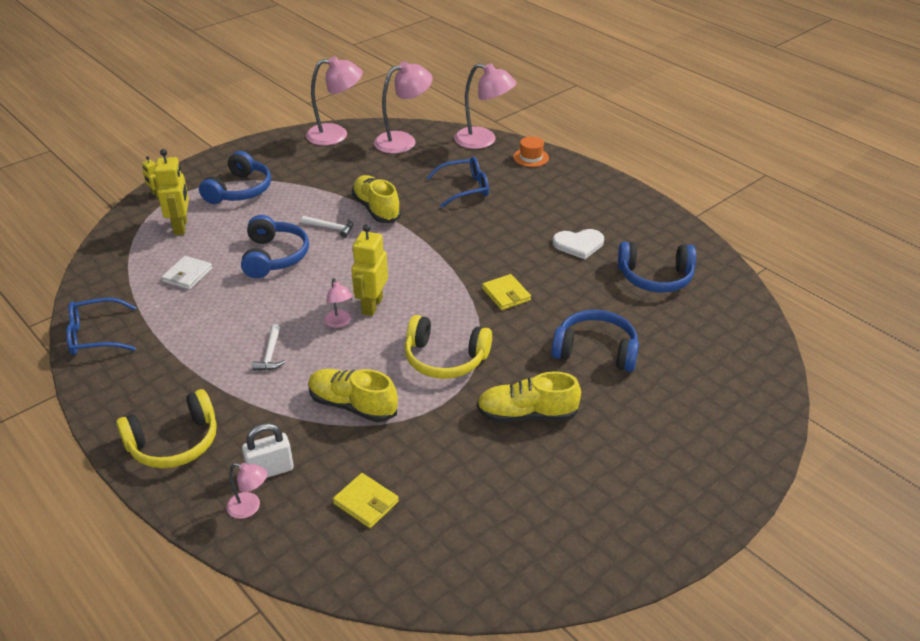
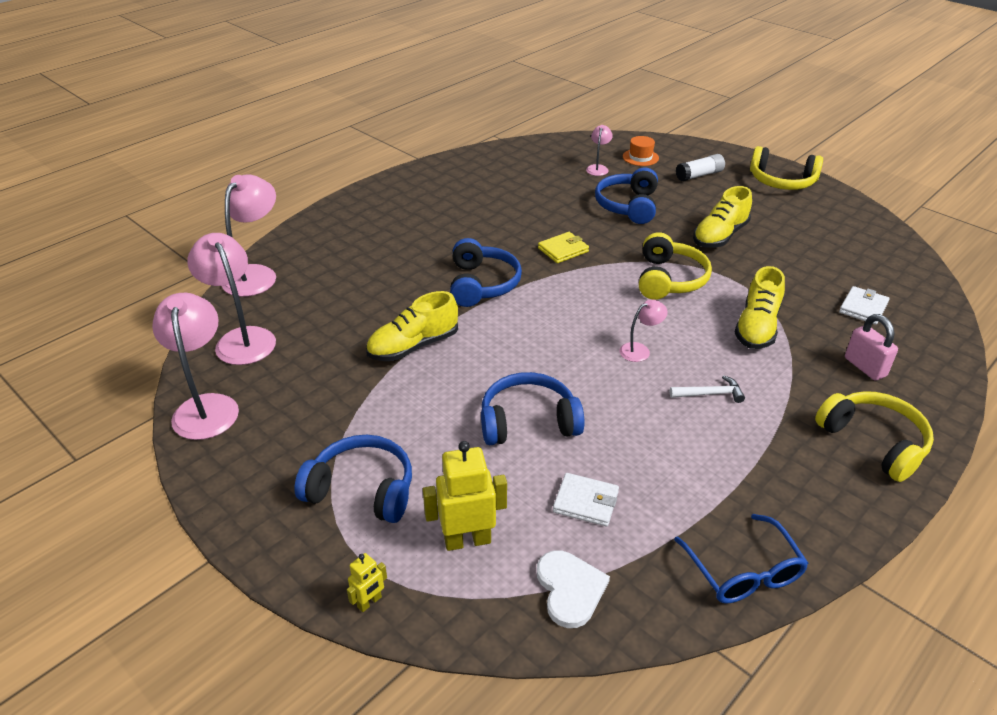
camera: 95 degrees left, 0 degrees up
(250, 507) = (914, 372): pink lamp -> pink lamp (598, 168)
(270, 470) = (865, 367): white padlock -> pink padlock
(331, 228) = (458, 380): white hammer -> none
(366, 502) = (863, 308): yellow wallet -> white wallet
(372, 306) = (604, 330): yellow robot -> none
(465, 188) = (368, 283): blue glasses -> none
(527, 414) = (720, 236): yellow shoe -> yellow shoe turned 45 degrees clockwise
(531, 157) = (303, 241): orange hat -> orange hat (640, 157)
(579, 244) = (474, 213): white heart -> white heart (570, 589)
(655, 277) = (520, 178): blue headphones -> blue headphones (482, 284)
(671, 510) = (781, 181): none -> yellow headphones
(679, 426) = (699, 175): none -> white glue stick

